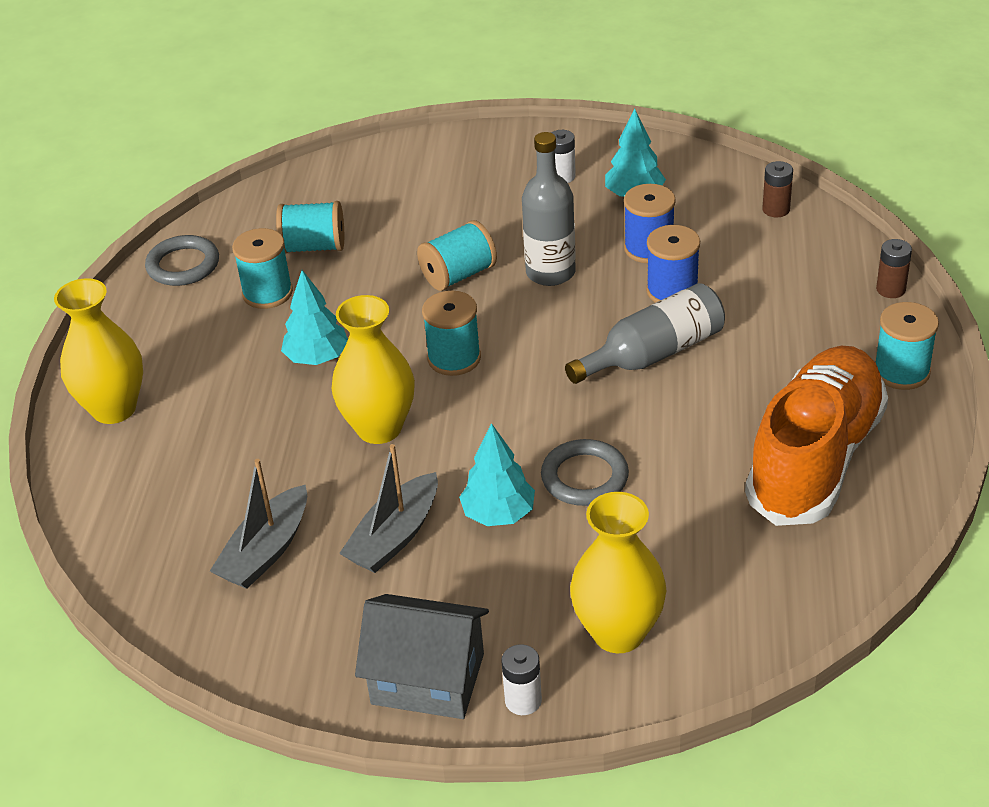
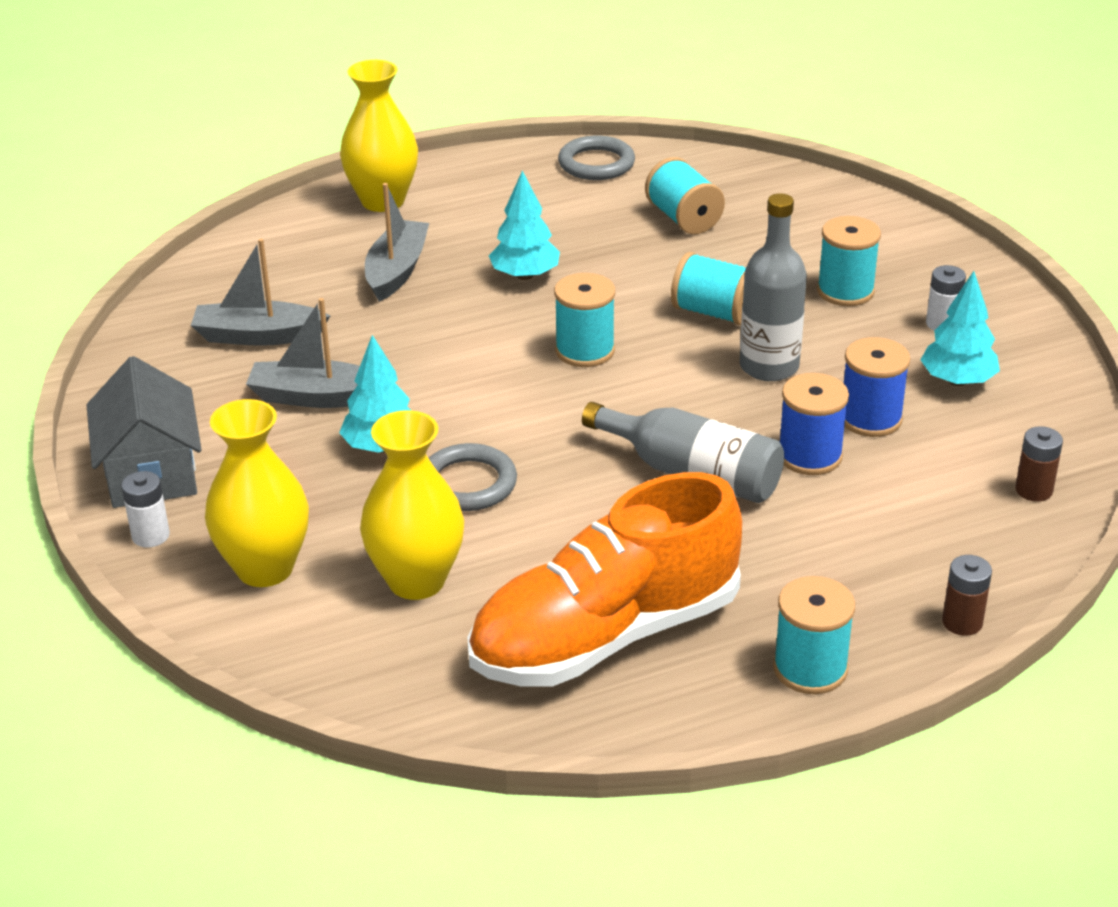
camera: 60 degrees right, 5 degrees down
(239, 432) = (397, 270): none -> grey boat
(267, 293) = (594, 218): turquoise spool -> turquoise spool (845, 291)
(379, 428) = (453, 341): yellow vase -> yellow vase (416, 581)
(815, 458) = (605, 636): orange shoe -> orange shoe turned 150 degrees clockwise

